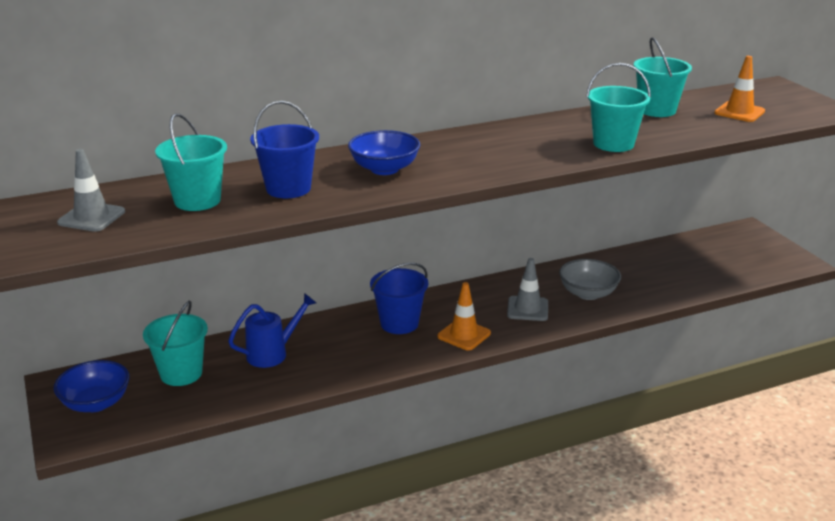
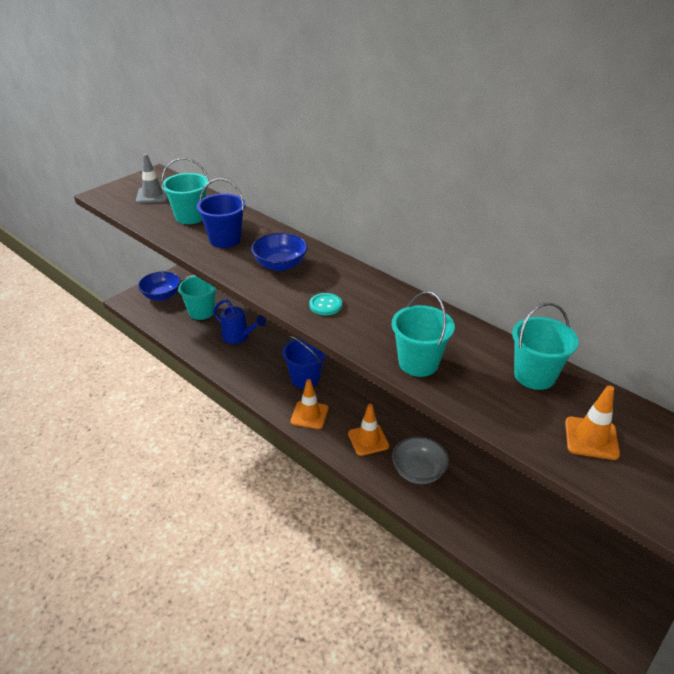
camera: 65 degrees right, 10 degrees up
(488, 162) = (325, 305): none -> turquoise button
(527, 309) = (368, 440): grey traffic cone -> orange traffic cone

